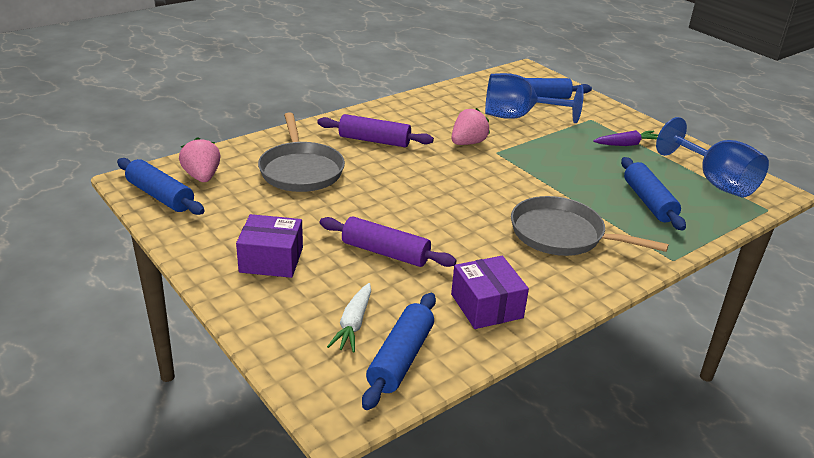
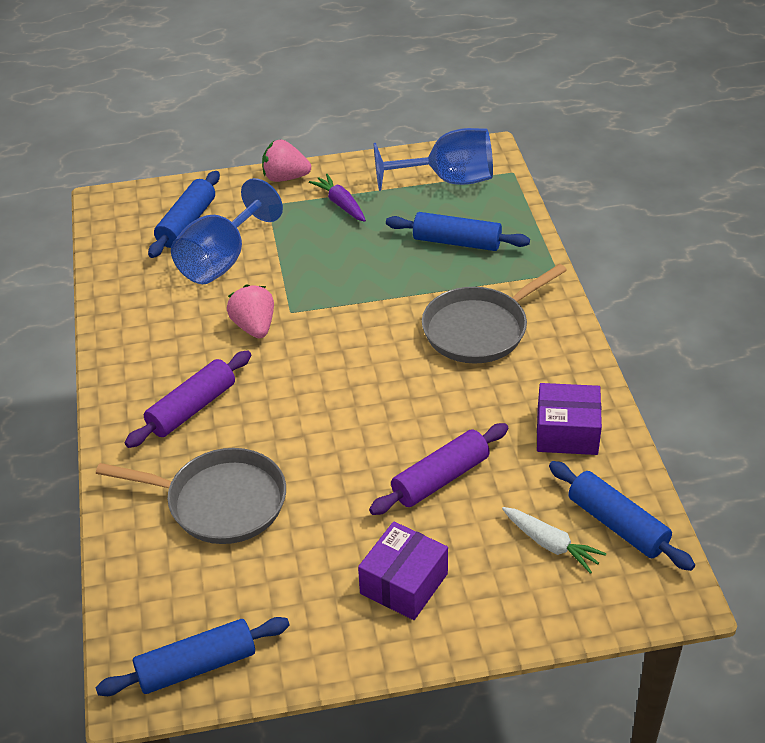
camera: 60 degrees left, 10 degrees up
(202, 177) = (173, 609): pink strawberry -> pink strawberry (285, 177)
(627, 144) = (340, 204): purple carrot -> purple carrot turned 45 degrees counterclockwise

